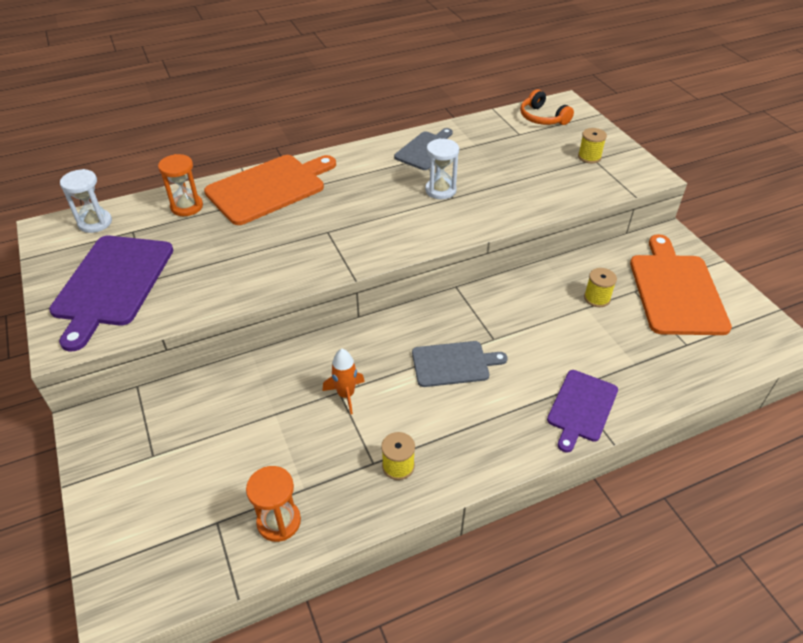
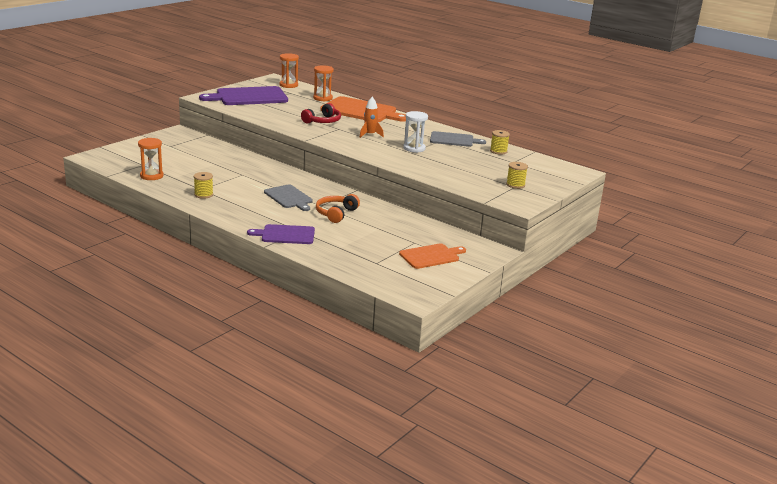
camera: 60 degrees right, 20 degrees down
(95, 223) = (288, 85): white hourglass -> orange hourglass
(287, 237) = (323, 121): none -> red headphones
(346, 395) = (241, 176): orange rocket -> orange rocket (370, 135)
(542, 118) = (546, 167): orange headphones -> orange headphones (336, 213)
(597, 298) = (392, 231): yellow spool -> yellow spool (498, 151)
(676, 290) = (431, 256): orange cutting board -> orange cutting board, size x0.60

